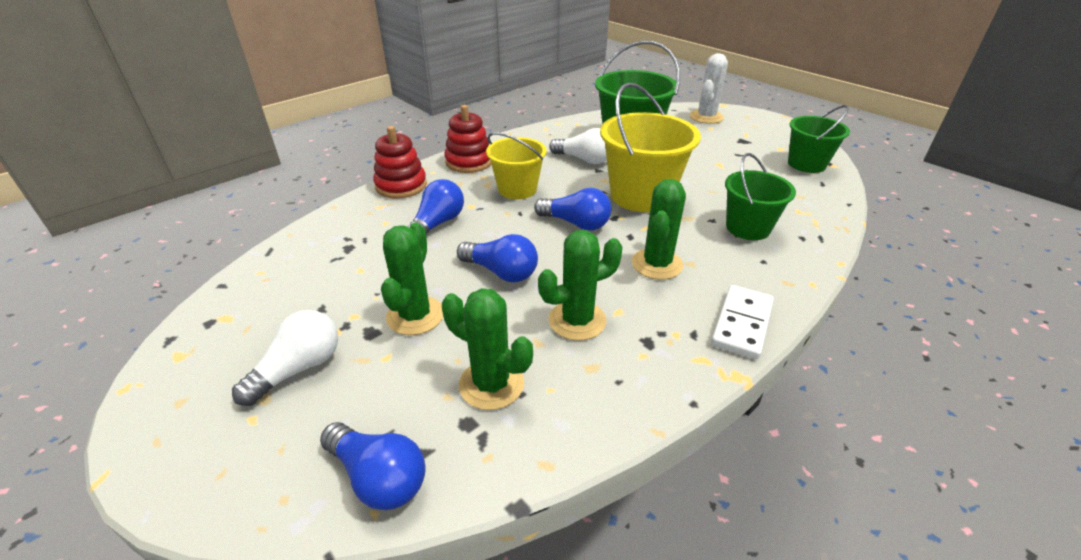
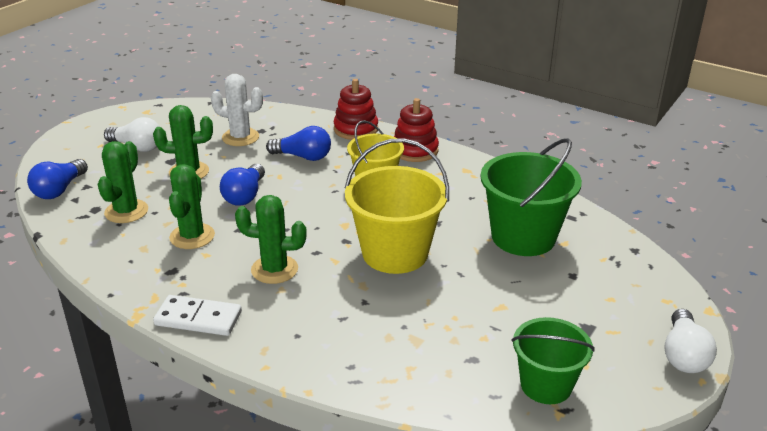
camera: 75 degrees right, 5 degrees down
(576, 223) = (327, 221): blue light bulb -> none
(577, 320) = (192, 236): green cactus -> green cactus turned 45 degrees clockwise
(584, 159) = (456, 211): white light bulb -> white light bulb (683, 355)
(706, 117) = (646, 294): white cactus -> white cactus (240, 137)
(748, 228) = (356, 326): green bucket -> none

